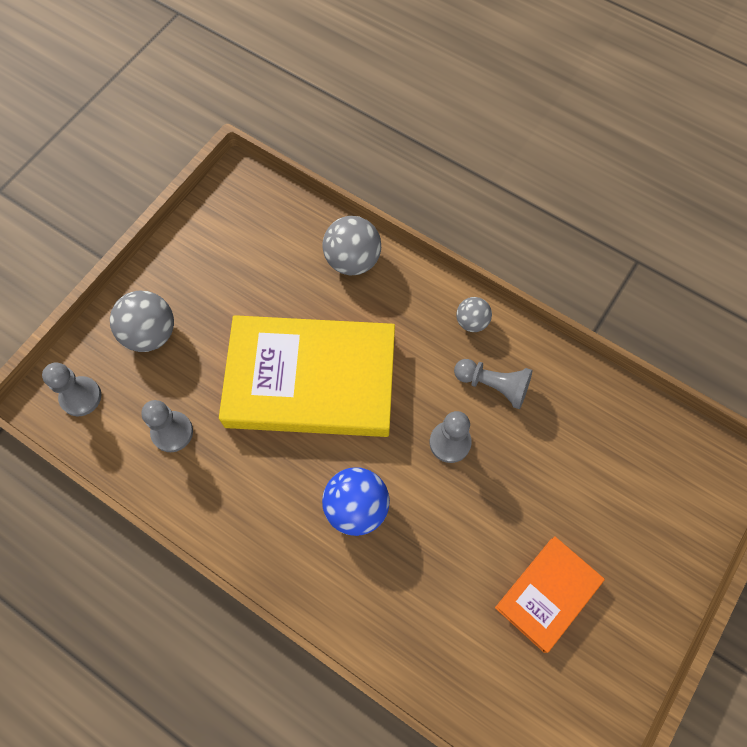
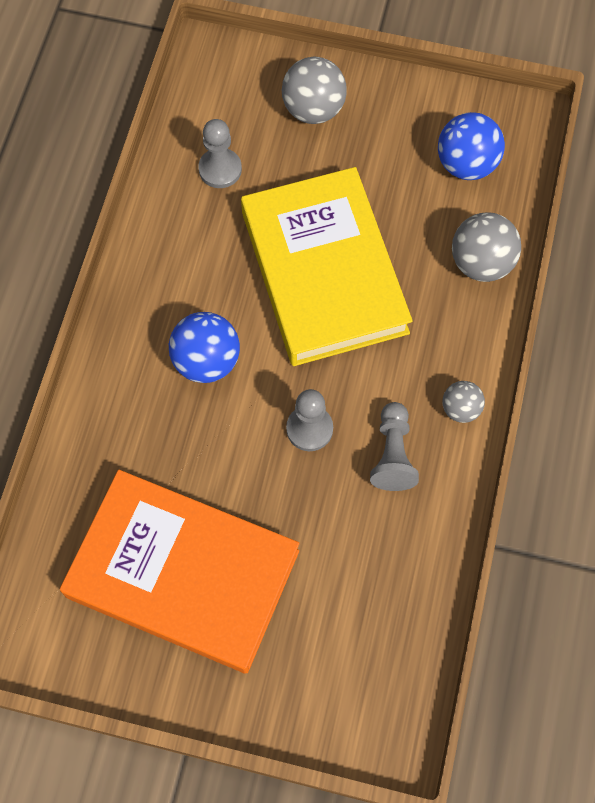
camera: 70 degrees right, 0 degrees up
(81, 397) = (224, 79): grey pawn -> none
(260, 237) = (466, 164): none -> blue ball
(548, 594) = (183, 574): orange book -> orange book, size x1.94

